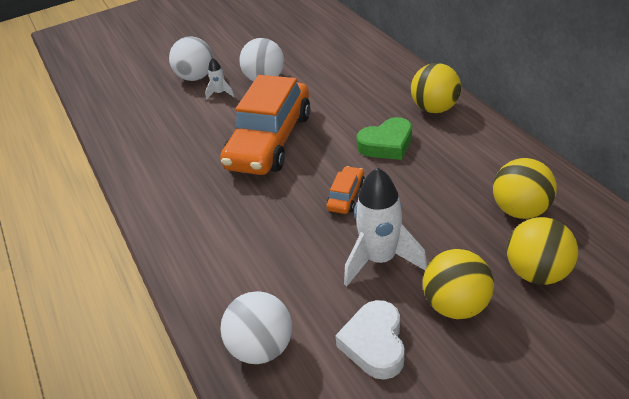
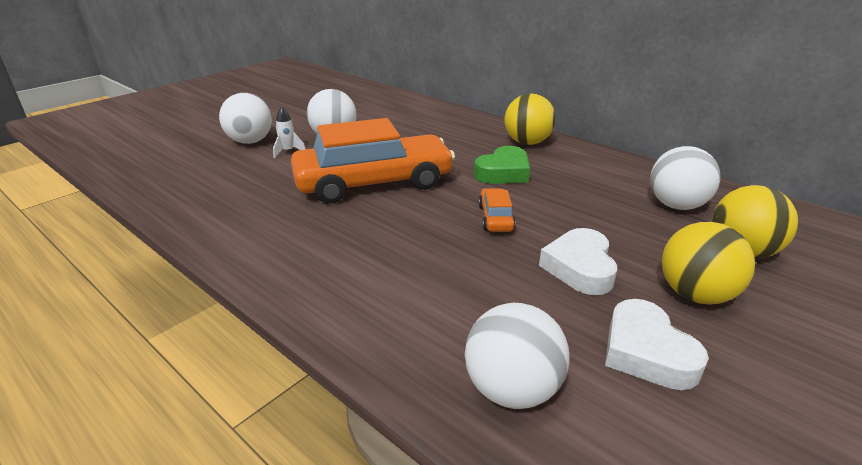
camera: 25 degrees left, 10 degrees down
(270, 140) = (374, 183): orange car -> orange car turned 105 degrees counterclockwise
(380, 259) = (579, 267): white rocket -> white heart
(520, 210) = (676, 205): yellow ball -> white ball

